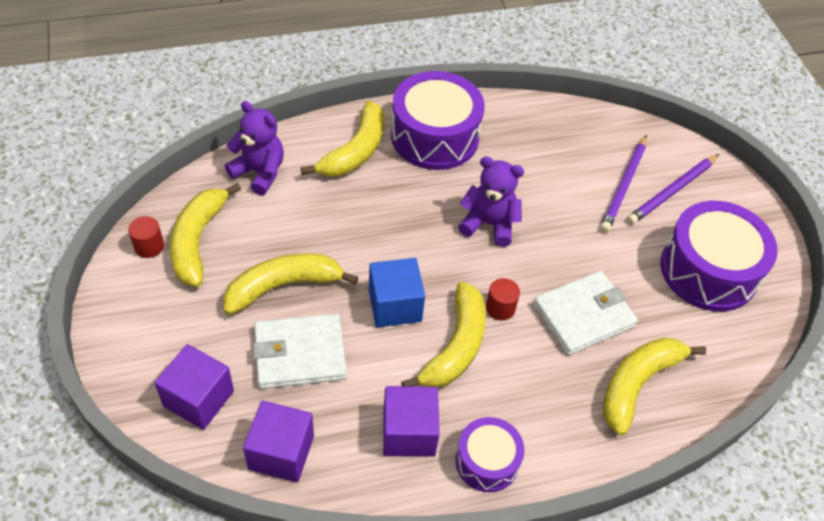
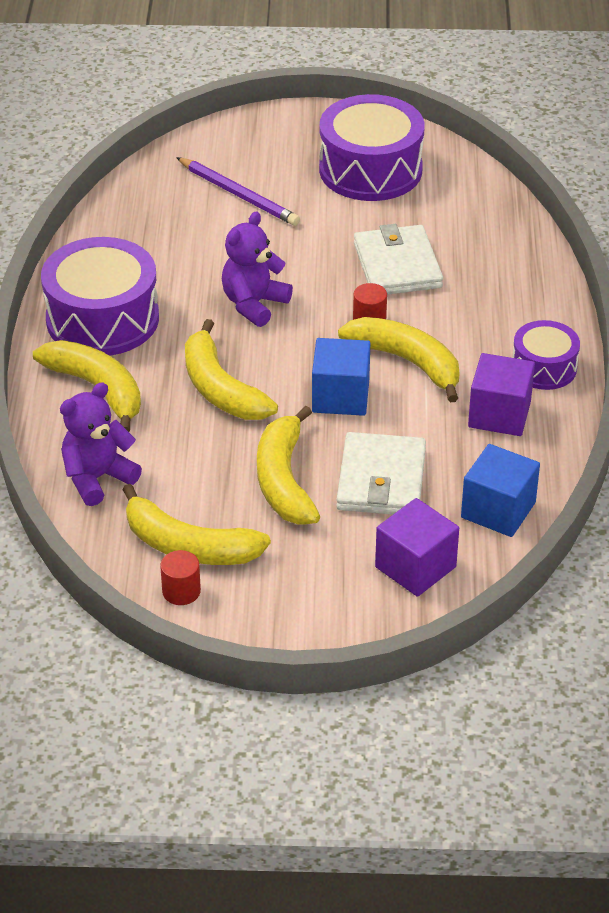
camera: 70 degrees left, 10 degrees down
(281, 452) = (498, 510): purple cube -> blue cube
(637, 384) = (486, 251): yellow banana -> yellow banana (220, 388)
(672, 191) = (260, 164): purple pencil -> none

